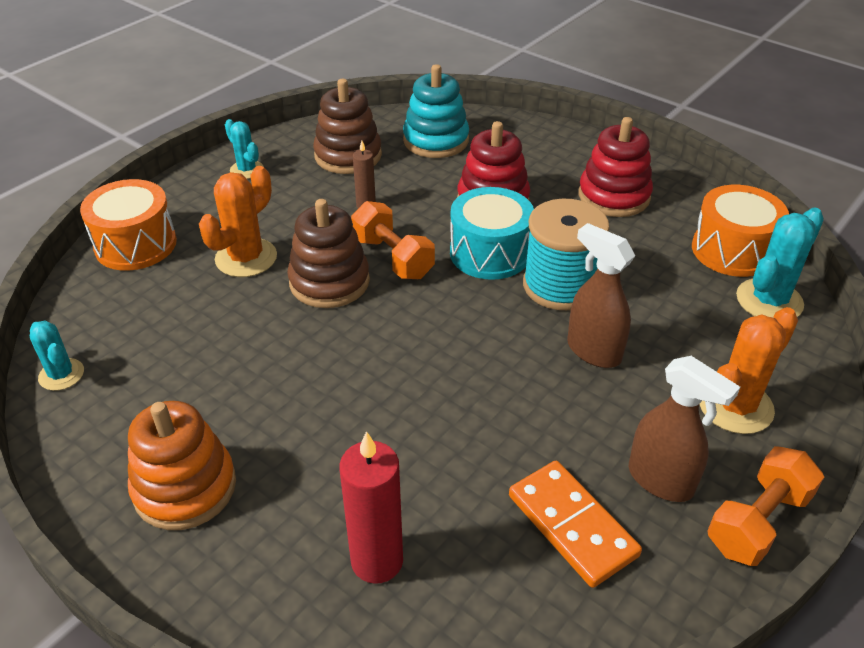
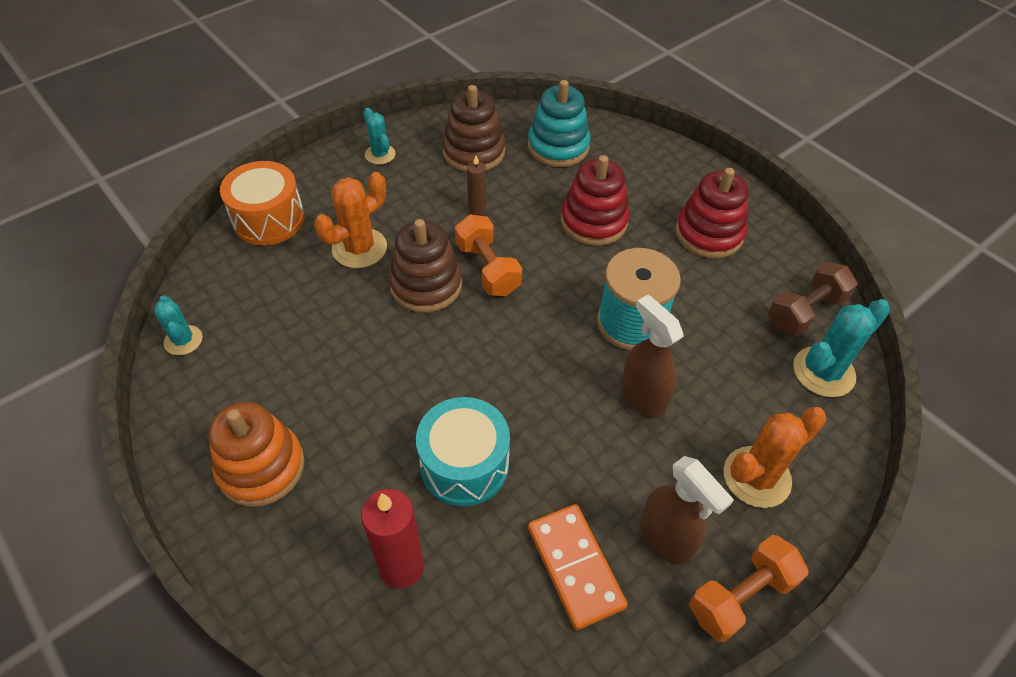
camera: 10 degrees right, 10 degrees up
(490, 253) = (576, 278): turquoise drum -> turquoise drum (464, 464)
(732, 250) = (805, 311): orange drum -> brown dumbbell

